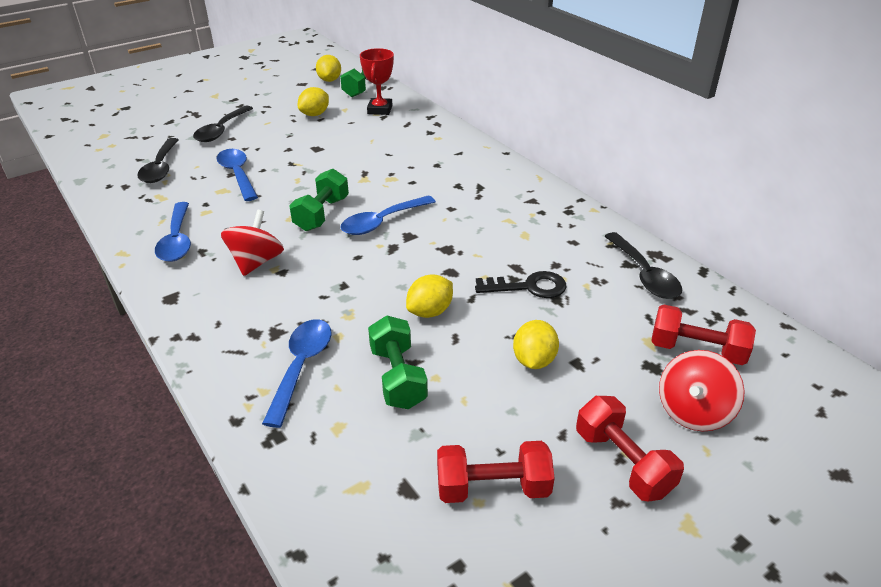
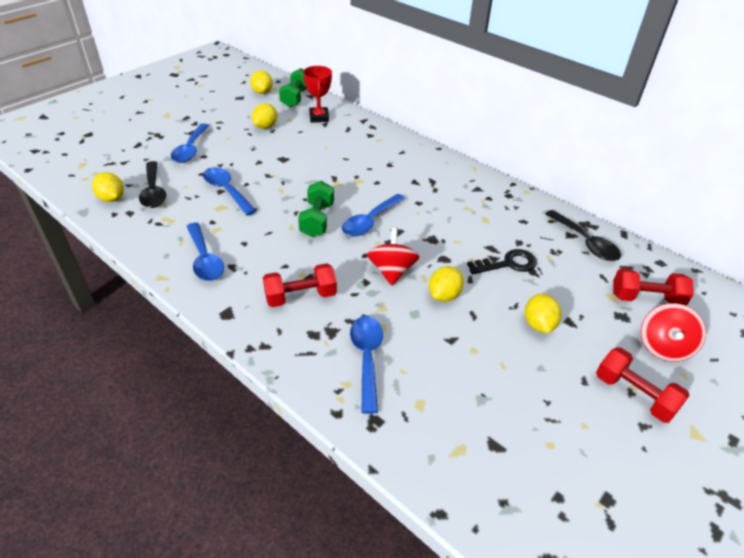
camera: 15 degrees left, 5 degrees up
(114, 170) = (112, 198): none -> yellow lemon
(221, 130) = (190, 149): black spoon -> blue spoon
(256, 262) = (284, 270): red spinning top -> red spinning top (392, 271)
(398, 377) = (445, 354): green dumbbell -> none
(492, 488) = (555, 431): red dumbbell -> red dumbbell (300, 296)

